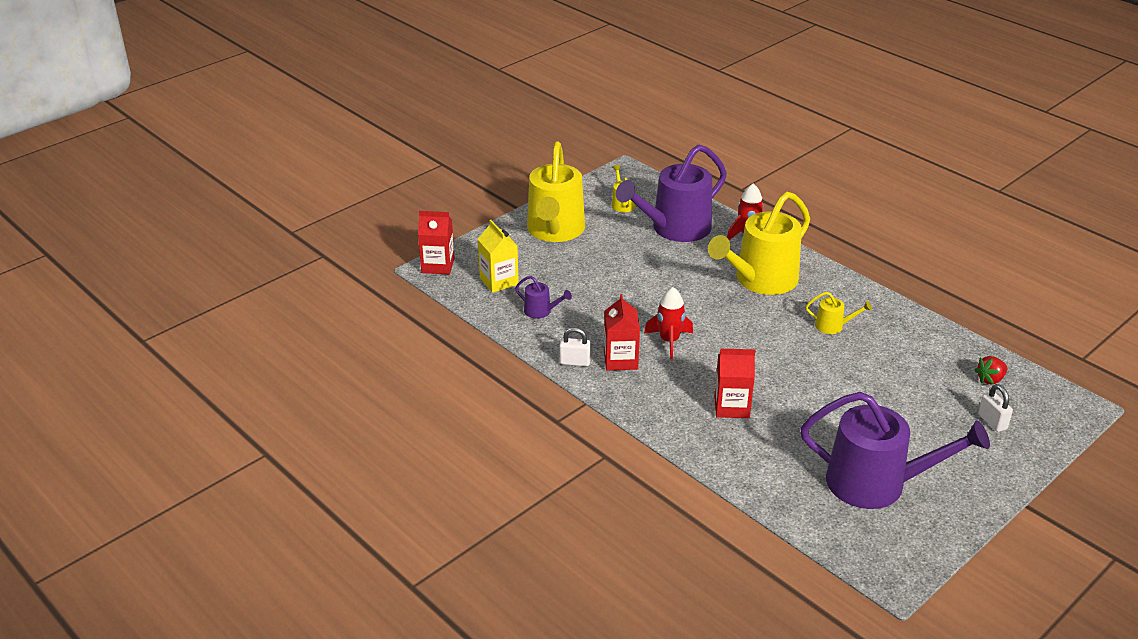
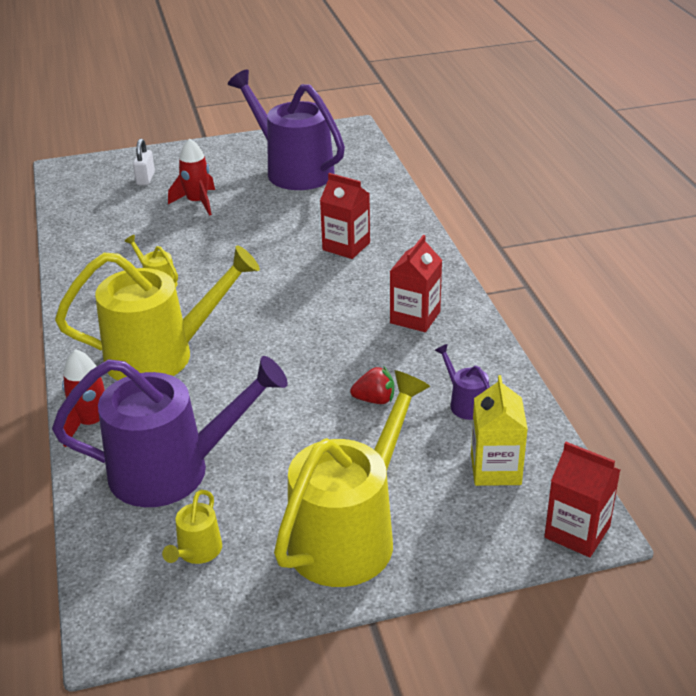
camera: 150 degrees left, 0 degrees up
(575, 362) = (467, 330): white padlock -> none
(669, 341) = (343, 320): red rocket -> red rocket (197, 202)
(990, 379) = (95, 203): red strawberry -> red strawberry (375, 400)

